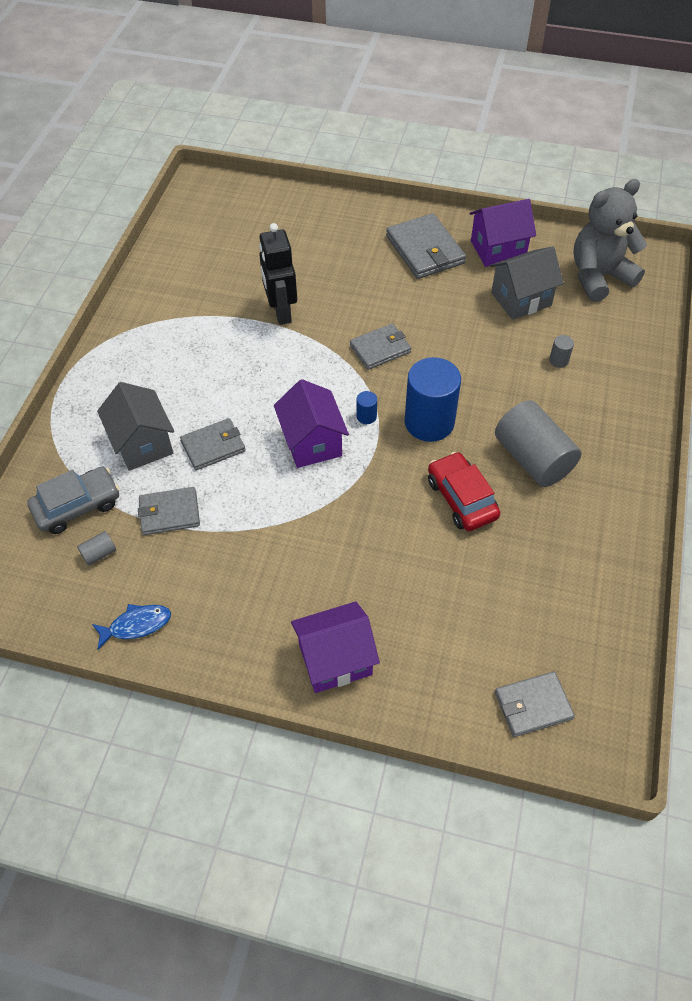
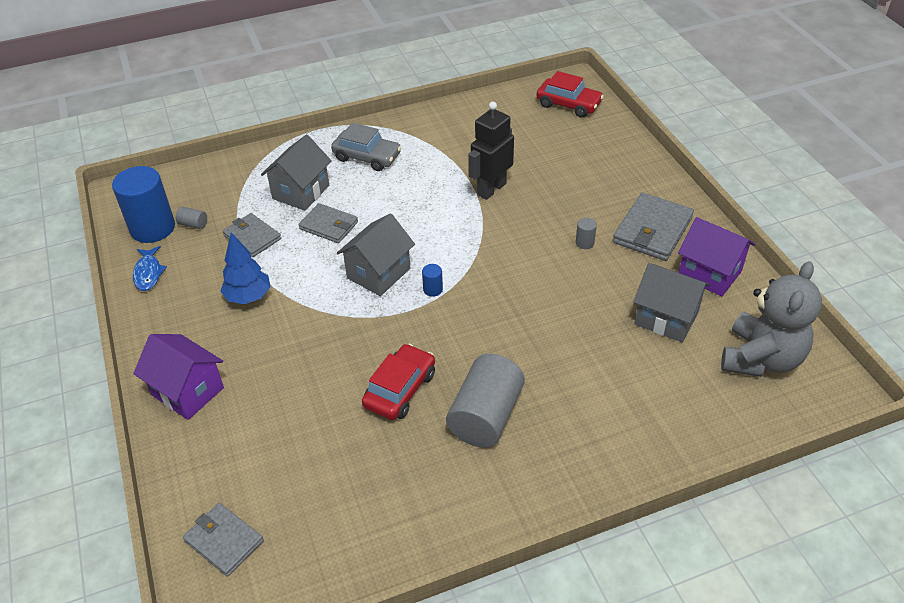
camera: 55 degrees right, 10 degrees down
(77, 506) = (224, 193): grey car -> grey car (367, 157)
(136, 625) = (148, 273): blue fish -> blue fish turned 45 degrees clockwise
(226, 204) = (568, 104): none -> red car
(251, 554) = (248, 297): none -> blue tree
(312, 442) = (378, 273): purple house -> grey house
(380, 349) = (511, 261): grey wallet -> none
(429, 422) = (462, 329): blue cylinder -> blue cylinder (152, 228)
(558, 360) = (620, 379): grey cylinder -> grey cylinder (584, 243)
(599, 277) = (761, 359): grey teddy bear -> grey teddy bear turned 90 degrees clockwise

